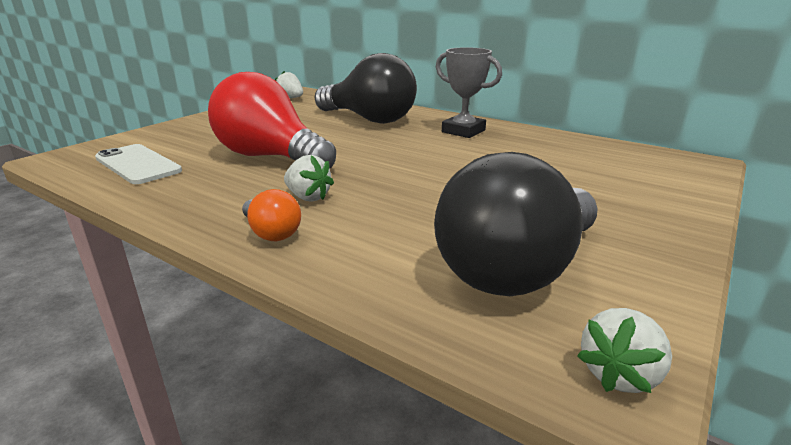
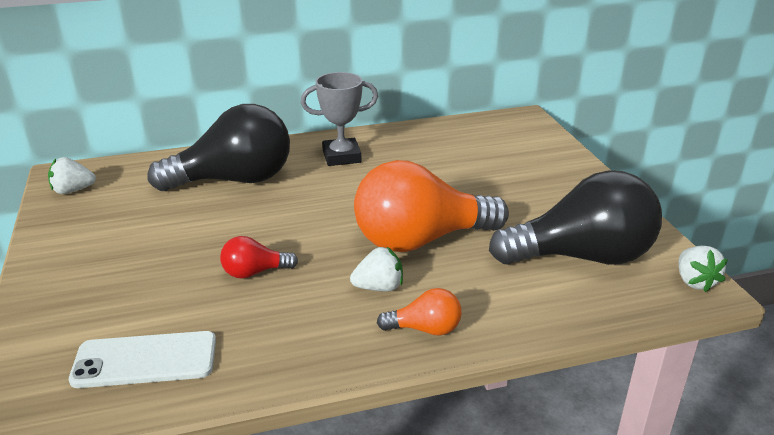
camera: 50 degrees left, 5 degrees up
(270, 157) = (254, 272): red light bulb -> red light bulb, size x0.44
(401, 189) = (420, 240): none -> orange light bulb
(517, 269) = (582, 257): black light bulb -> black light bulb turned 90 degrees counterclockwise

